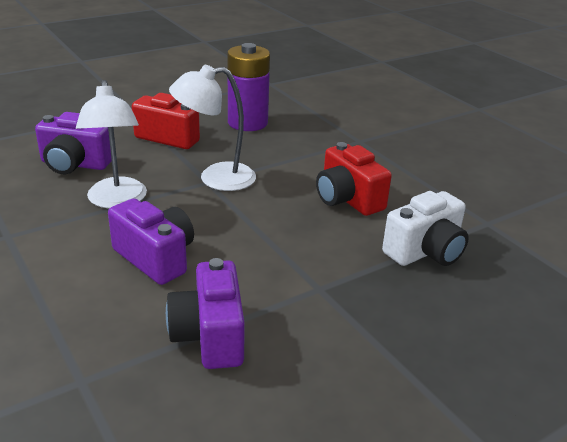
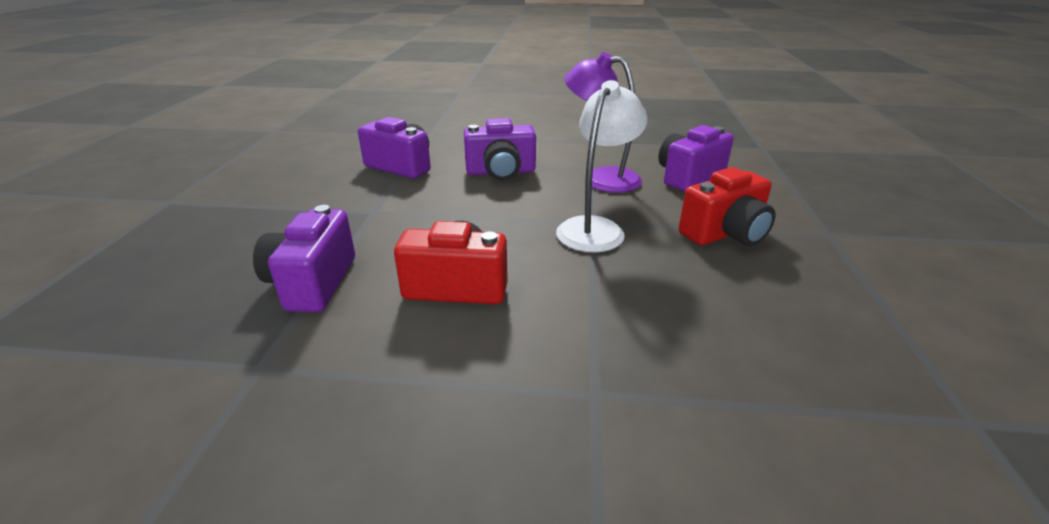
camera: 130 degrees right, 0 degrees up
(117, 201) = (600, 178): white lamp -> purple lamp
(247, 123) = (744, 304): purple battery -> none
(425, 251) = (312, 283): white camera -> purple camera

